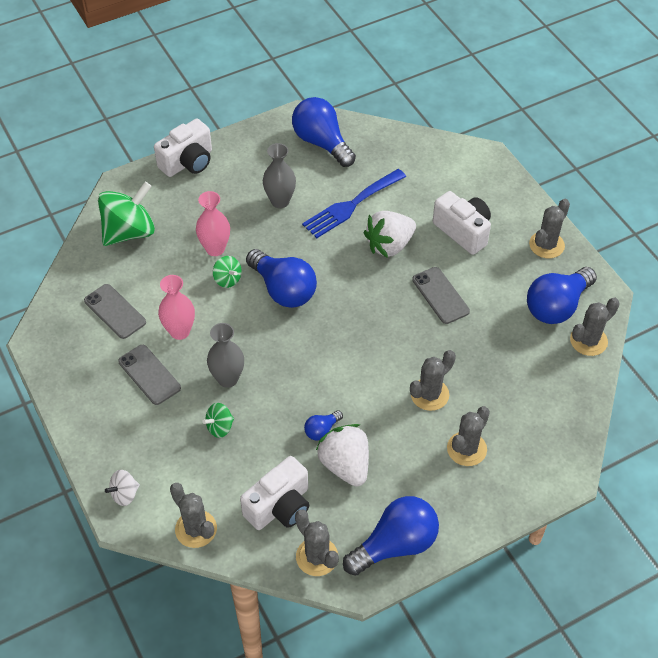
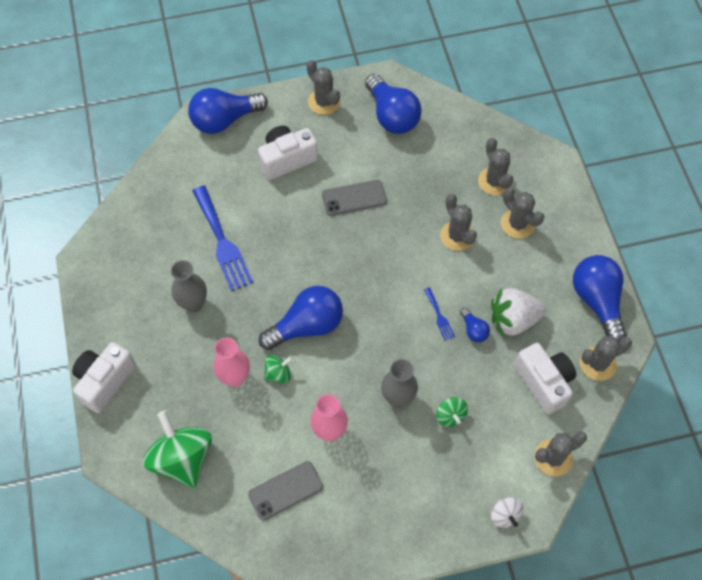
camera: 75 degrees left, 10 degrees up
(149, 375) = (374, 469): grey phone -> none
(188, 162) = (105, 381): white camera -> white camera turned 120 degrees counterclockwise
(321, 143) = (129, 247): blue light bulb -> blue light bulb (224, 120)
(328, 396) = (439, 316): none -> blue fork
(389, 245) = (283, 222): white strawberry -> none
(588, 341) = (433, 105): grey cactus -> grey cactus (494, 181)

